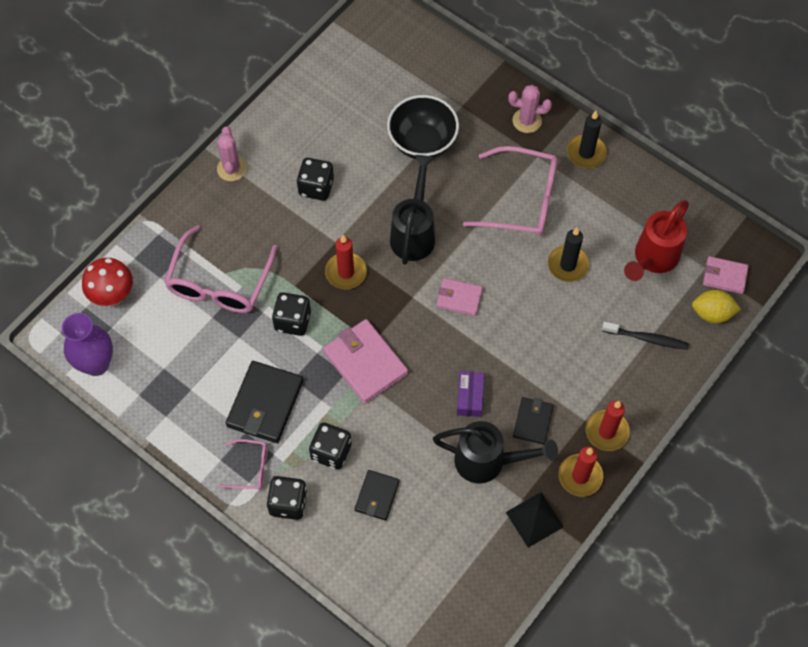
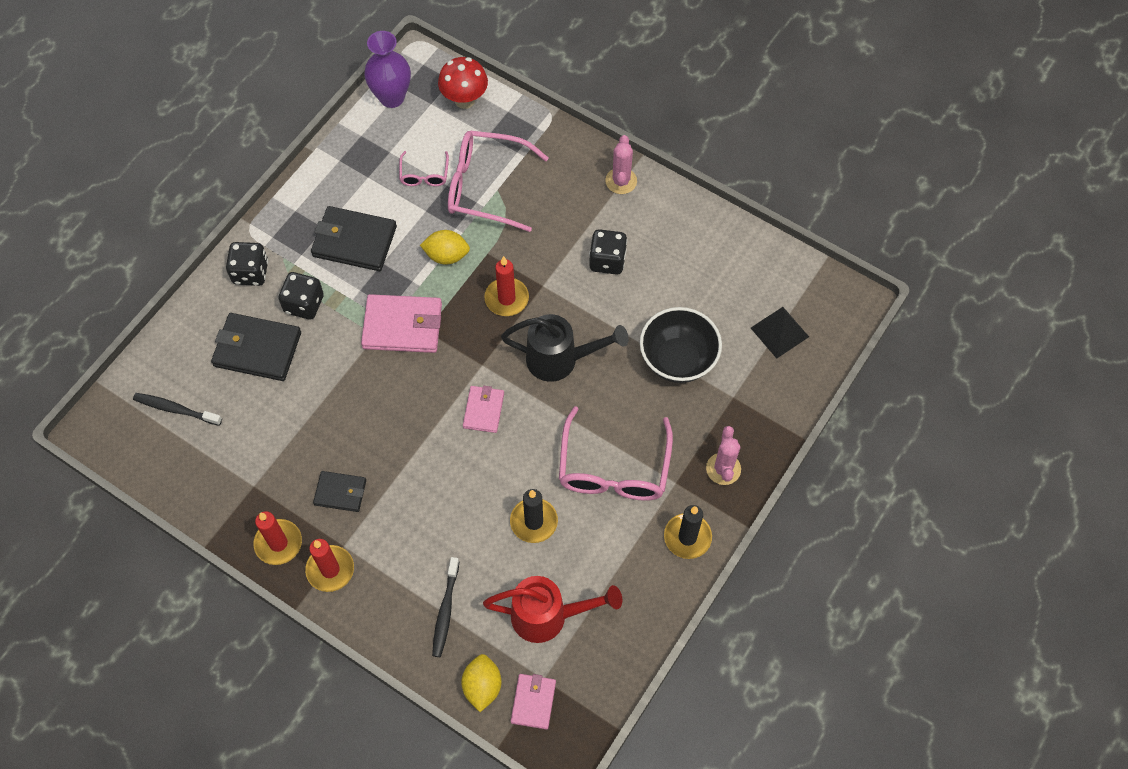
camera: 85 degrees right, 0 degrees up
(232, 168) = (621, 181): pink cactus -> pink cactus turned 75 degrees counterclockwise
(250, 468) = (287, 237): pink glasses -> pink glasses (424, 175)
(293, 321) = (446, 255): black dice -> yellow lemon
(365, 363) = (402, 326): pink wallet -> pink wallet turned 45 degrees clockwise
(377, 496) = (257, 349): black wallet -> black wallet, size x1.71
(436, 574) = (176, 409): none -> black toothbrush
(470, 397) = (367, 428): purple box -> none
(488, 462) = (294, 451): black watering can -> none
(534, 519) = (231, 499): black pyramid -> black pyramid (779, 332)
(652, 259) = (549, 616): red watering can -> red watering can turned 150 degrees clockwise

